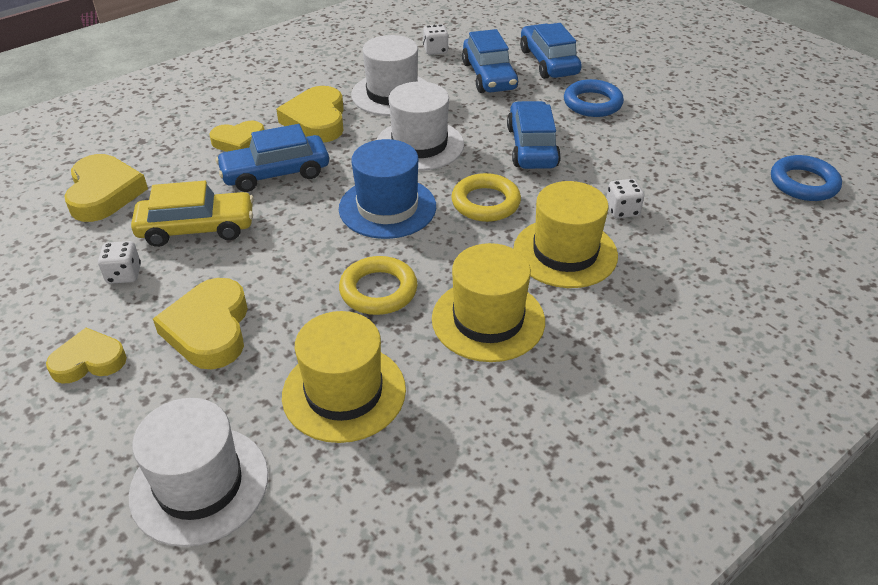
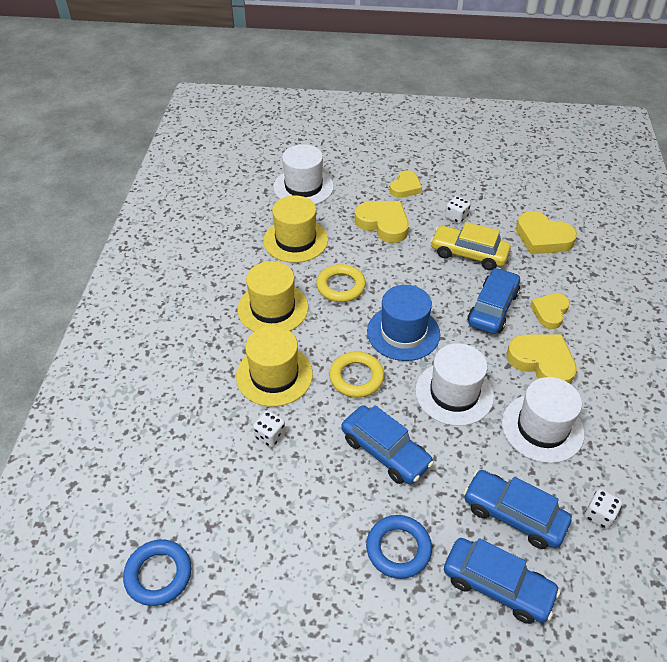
camera: 135 degrees right, 5 degrees up
(197, 228) = (469, 254): yellow car -> yellow car turned 75 degrees clockwise

